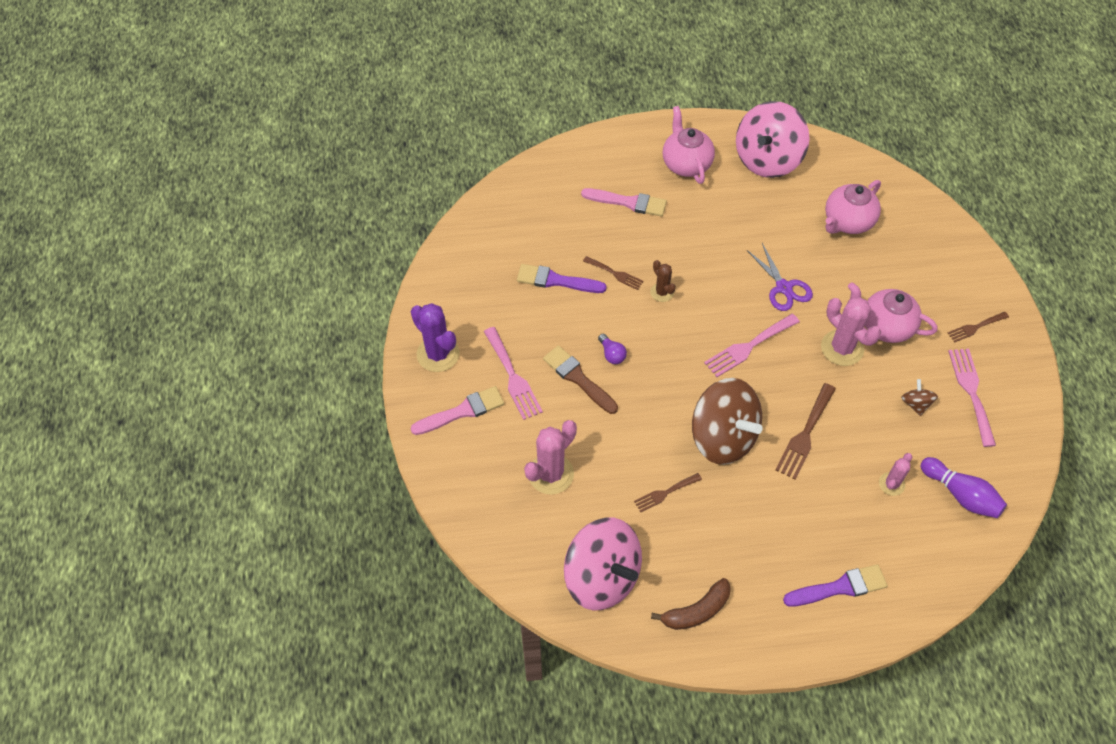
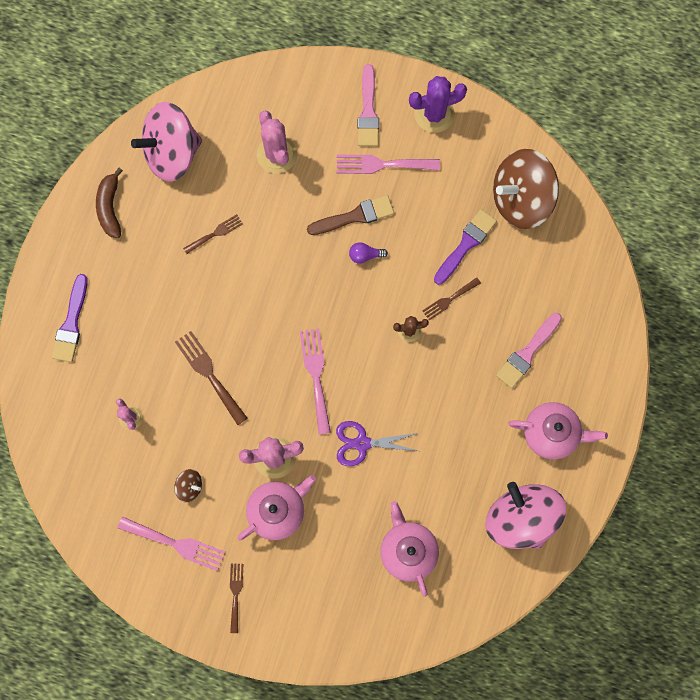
camera: 115 degrees right, 20 degrees up
(665, 493) = (215, 233): brown fork -> brown fork turned 60 degrees clockwise
(723, 437) = (241, 305): brown spinning top -> brown spinning top (521, 199)
(961, 495) = (92, 468): purple bowling pin -> none

